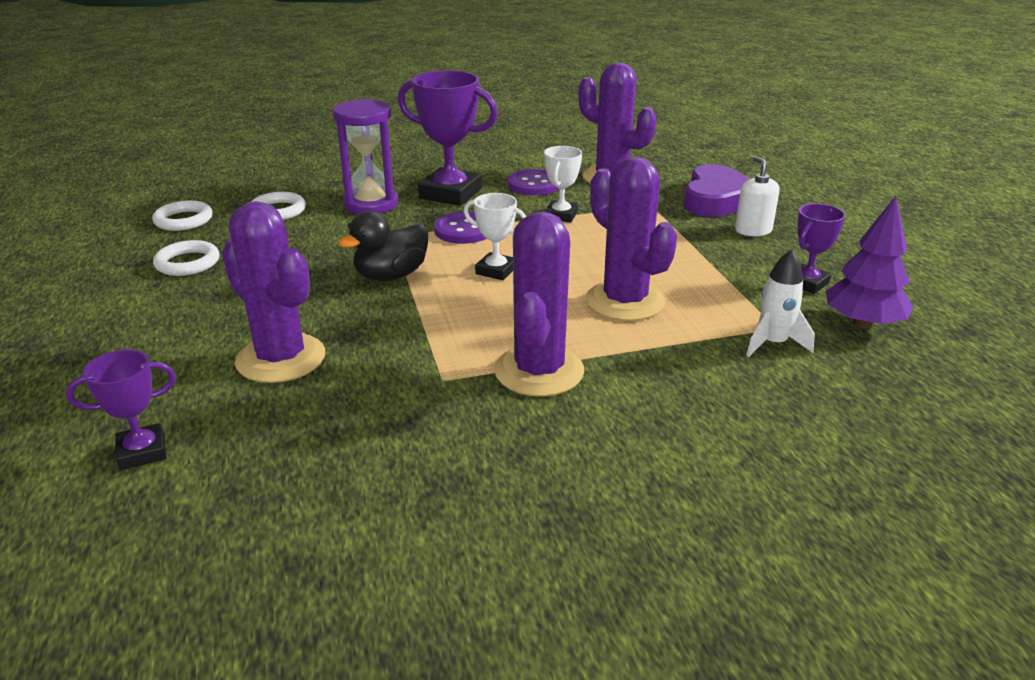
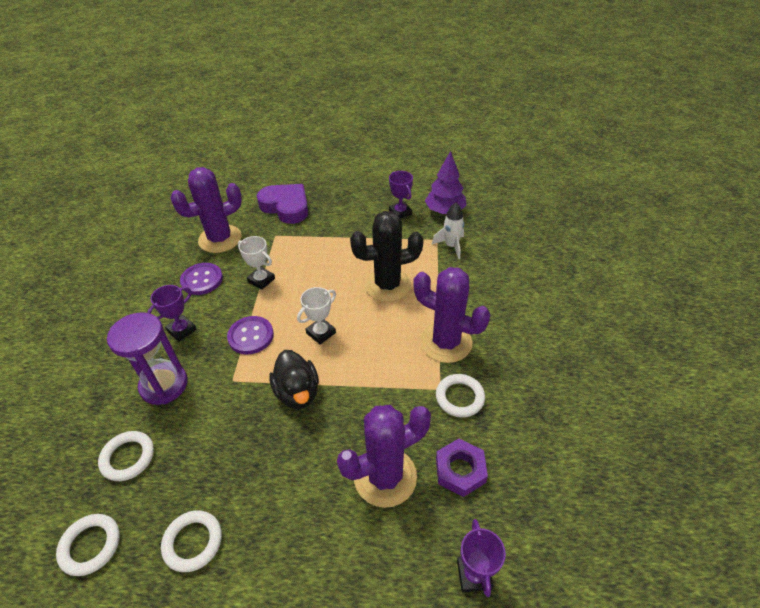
camera: 70 degrees left, 15 degrees up
(302, 418) = (460, 470): none -> purple nut
(433, 400) = (459, 397): none -> white ring
(450, 193) = (182, 330): purple trophy -> purple trophy, size x0.55
(625, 301) = (387, 285): purple cactus -> black cactus
(753, 230) = (333, 208): white soap dispenser -> none

